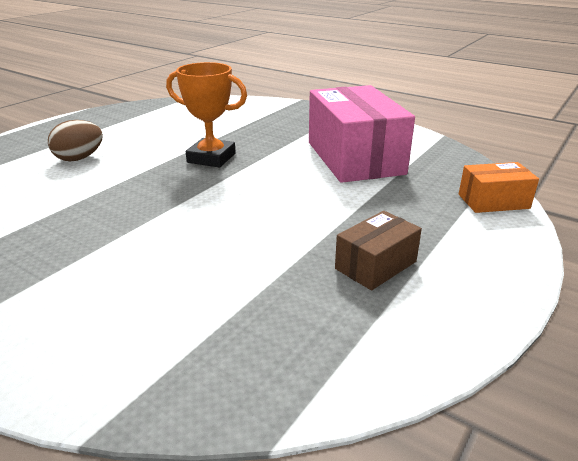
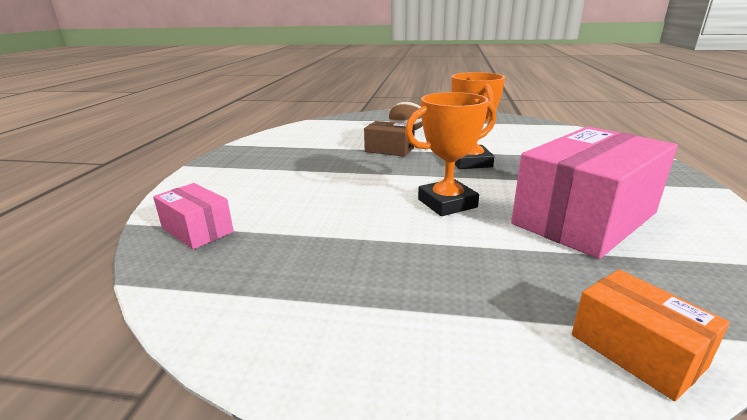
camera: 65 degrees right, 5 degrees down
(185, 361) = (197, 230): none -> pink box
(282, 194) = (447, 203): none -> orange trophy
(376, 265) = (367, 279): brown box -> brown box (389, 150)

